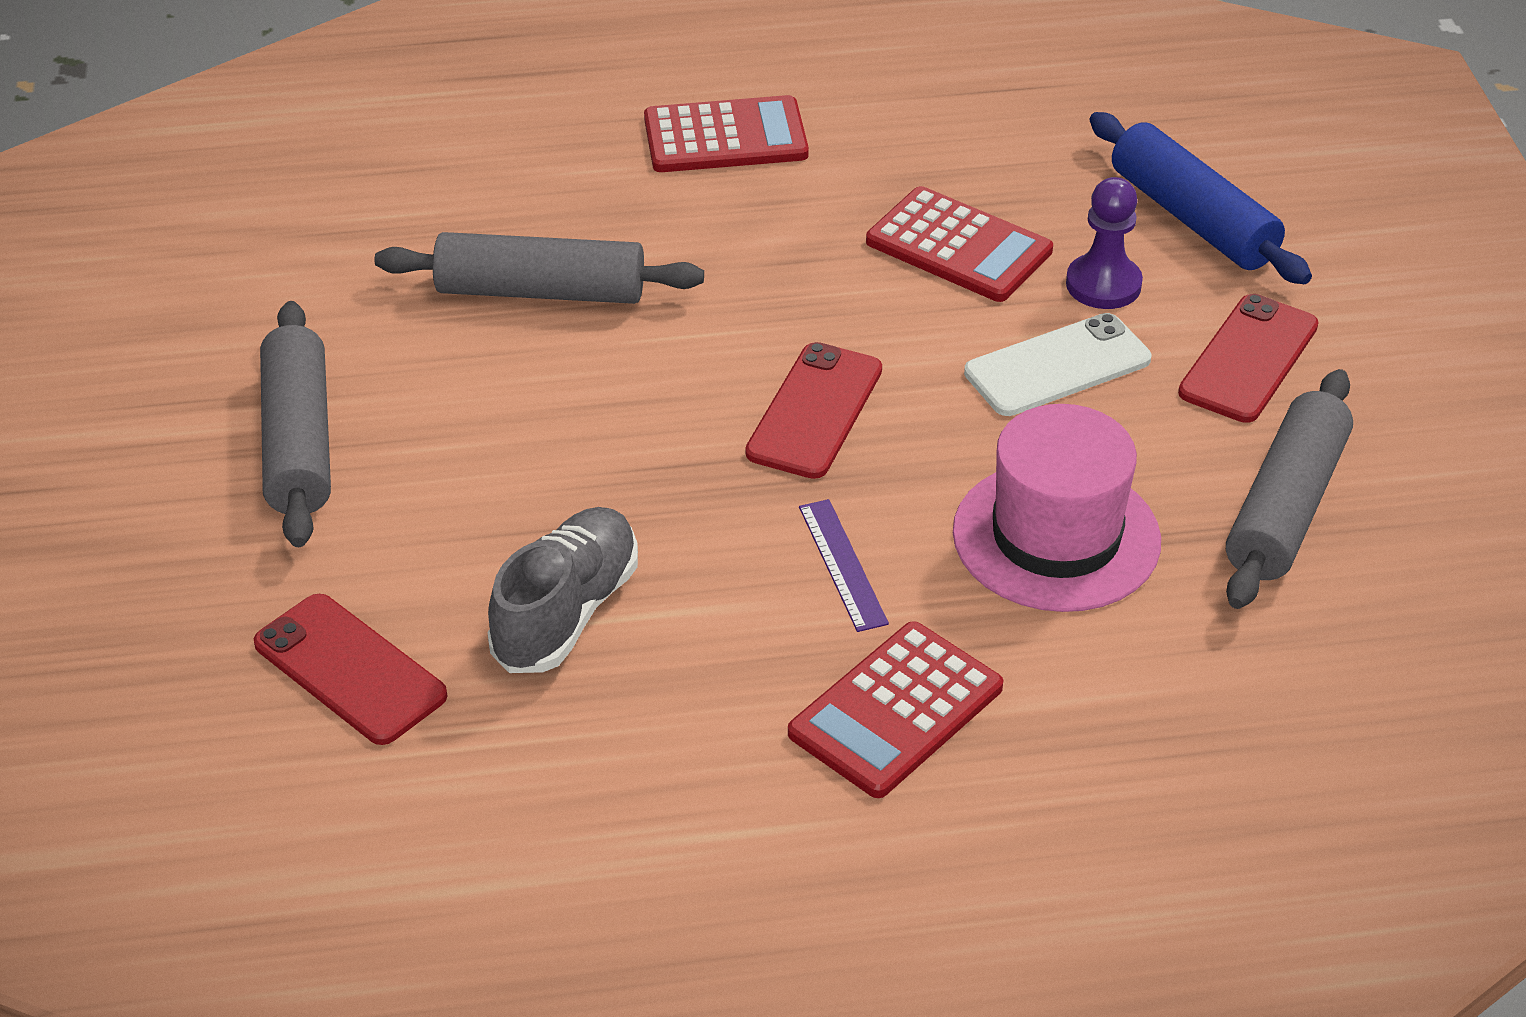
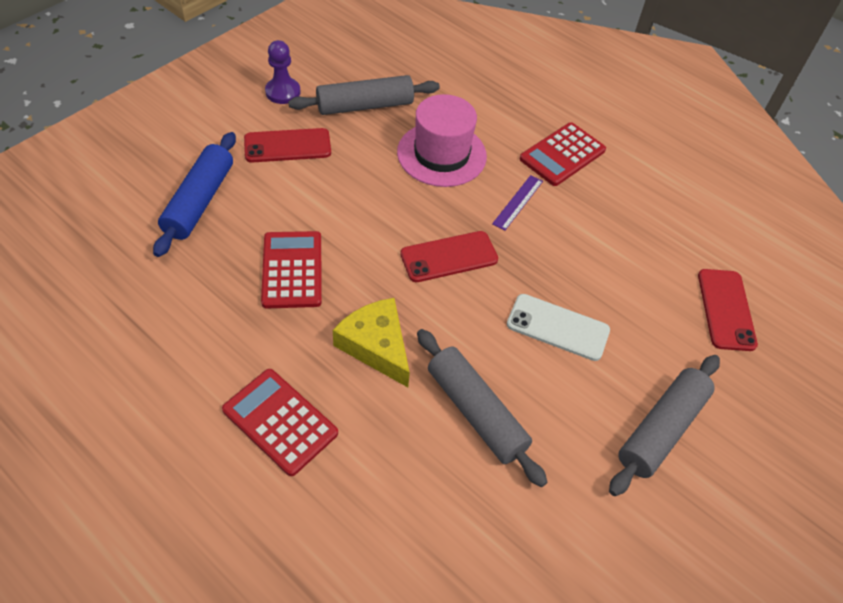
camera: 135 degrees left, 10 degrees up
(566, 612) = (628, 265): grey shoe -> none
(741, 259) = (376, 346): none -> yellow cheese
(895, 710) = (562, 155): red calculator -> red calculator turned 135 degrees clockwise
(1057, 366) = (346, 197): white phone -> white phone (557, 327)
(1103, 284) = (276, 208): purple pawn -> purple pawn (283, 92)

